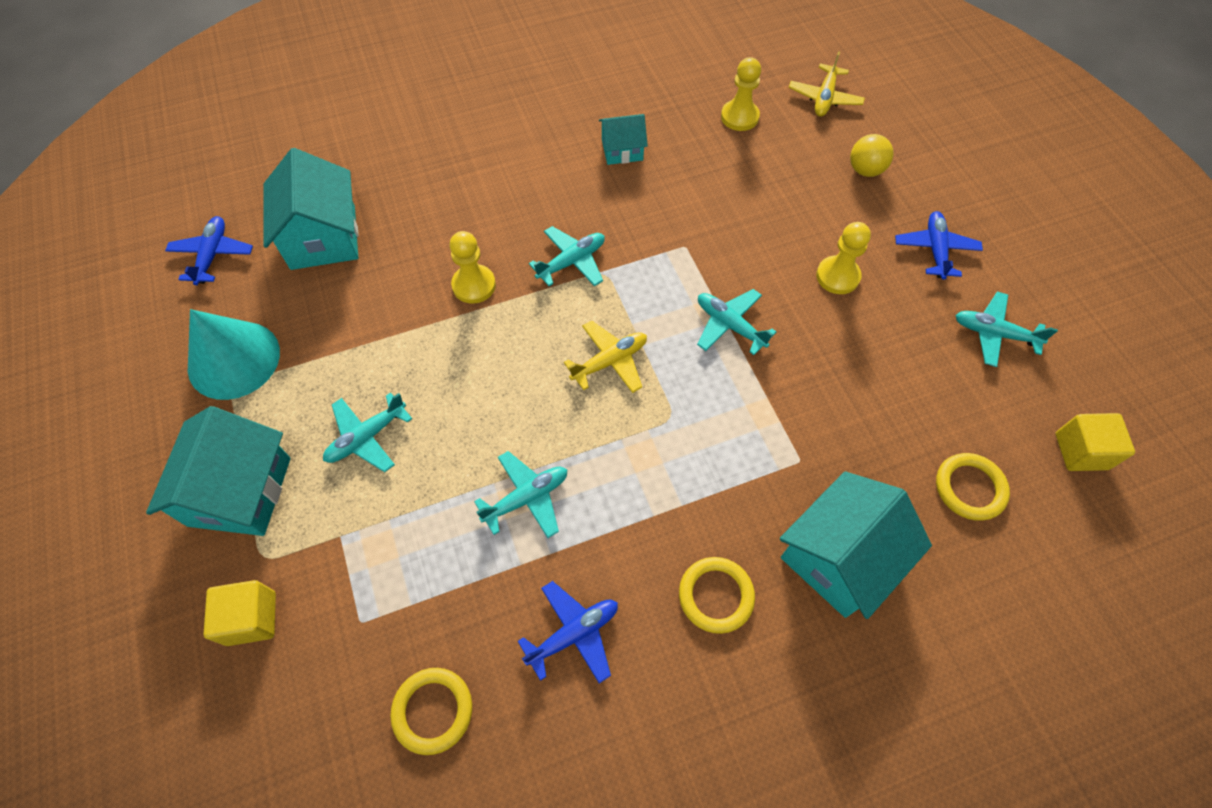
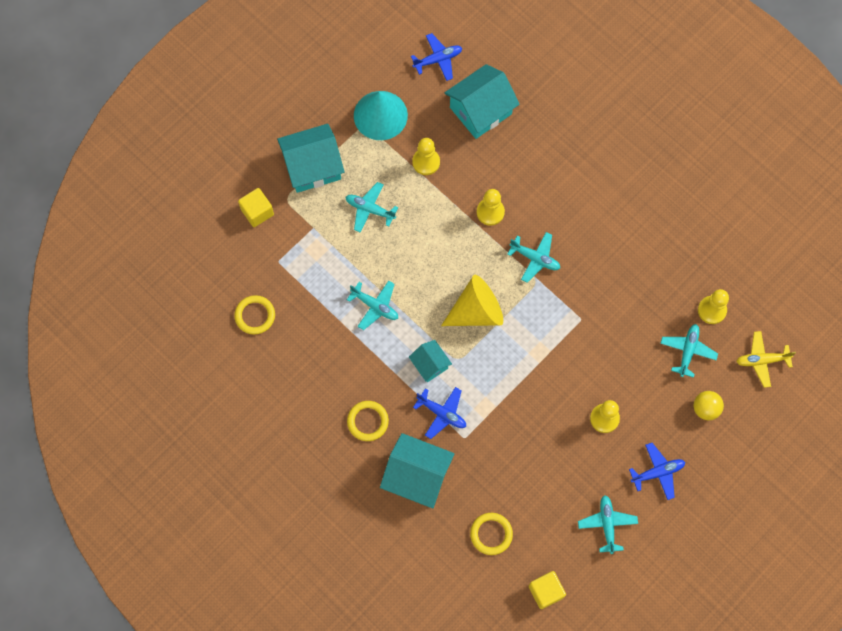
camera: 65 degrees right, 10 degrees up
(347, 331) = (426, 162): none -> yellow pawn
(573, 634) = (317, 361): blue plane -> blue plane (442, 413)
(610, 361) = (477, 311): yellow plane -> yellow cone
(622, 150) = (640, 248): turquoise house -> turquoise house (430, 364)
(730, 325) = (535, 368): turquoise plane -> turquoise plane (687, 351)

